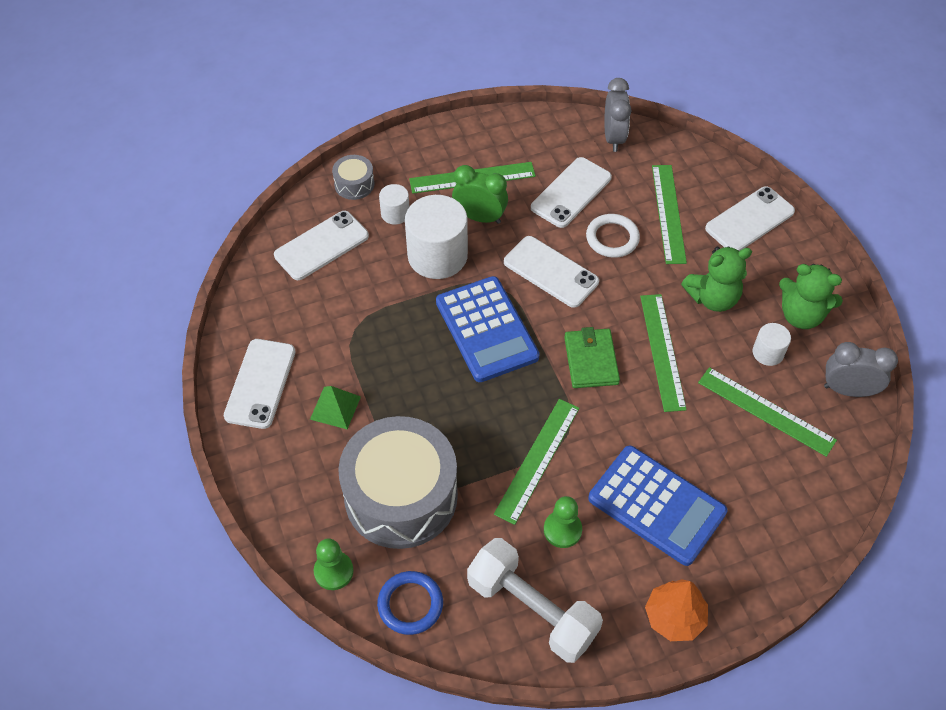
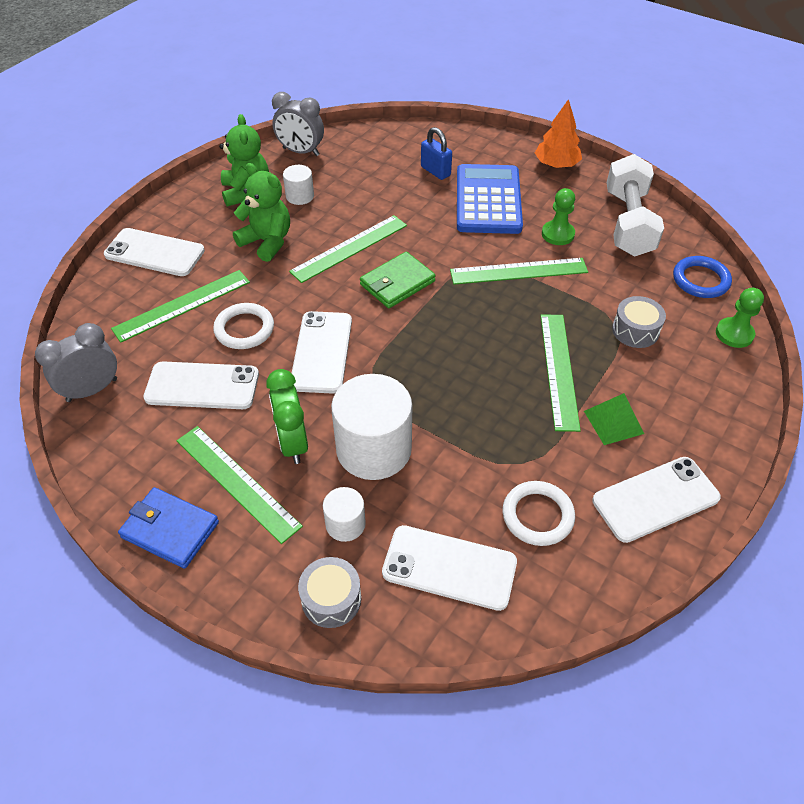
camera: 125 degrees left, 5 degrees down
(311, 310) = (537, 515): none -> white ring
(401, 496) = (635, 330): grey drum -> grey drum, size x0.42
(464, 136) = (170, 530): none -> blue wallet
(486, 329) = (428, 363): blue calculator -> none
(737, 489) = (435, 171): none -> blue padlock
(766, 411) = (356, 180): green ruler -> green ruler (559, 370)
(848, 390) = (301, 152): grey clock -> grey clock turned 45 degrees counterclockwise

